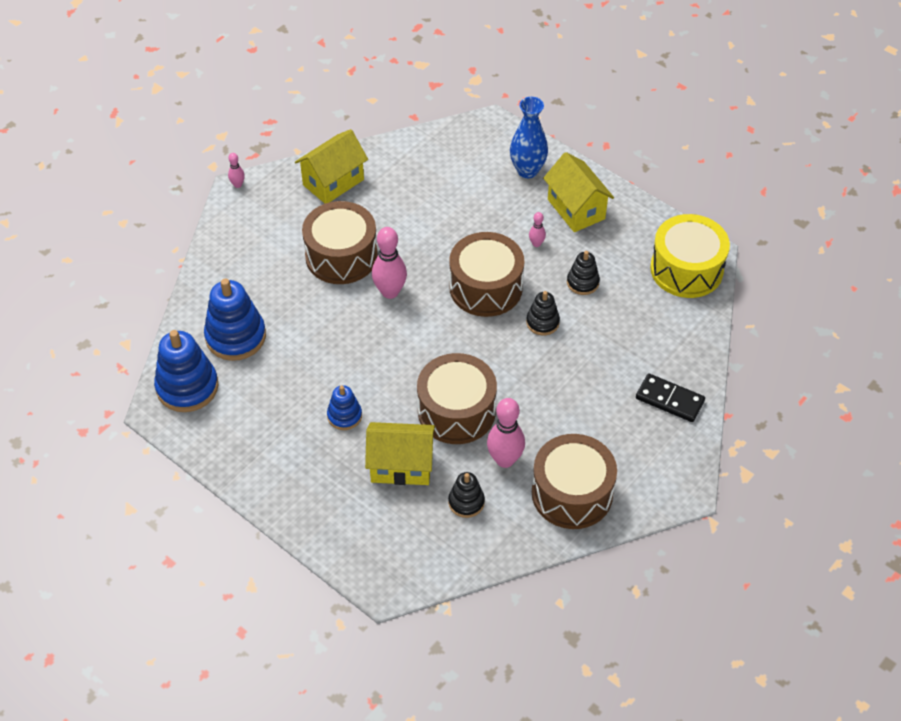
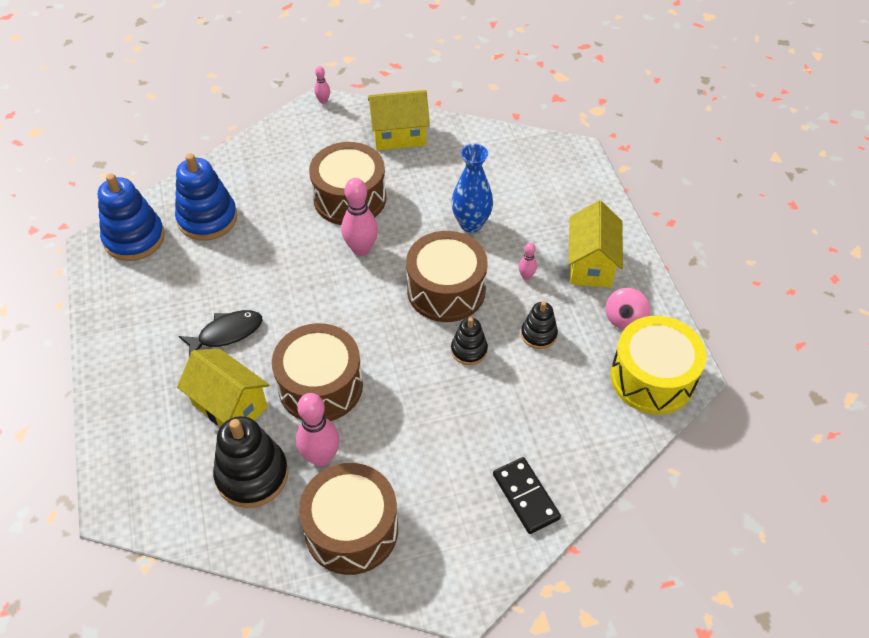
camera: 35 degrees right, 0 degrees up
(344, 416) = (226, 333): blue stacking toy -> black fish
(466, 502) = (252, 475): black stacking toy -> black stacking toy, size x1.81
(527, 170) = (575, 208): blue vase -> blue vase (471, 224)
(633, 237) = (624, 319): none -> pink spinning top

